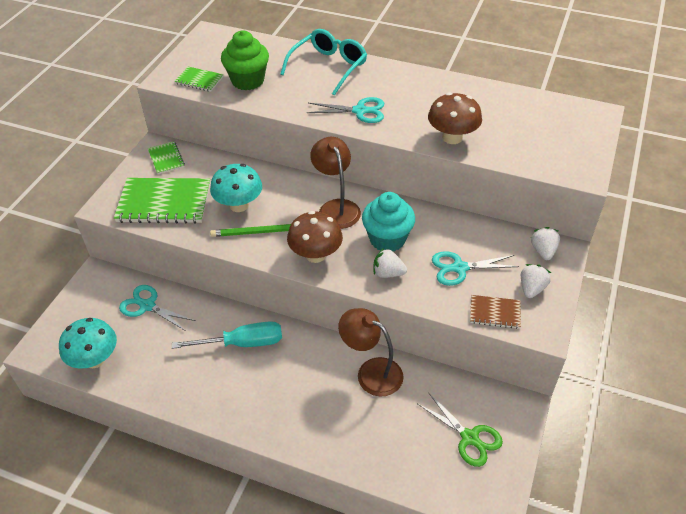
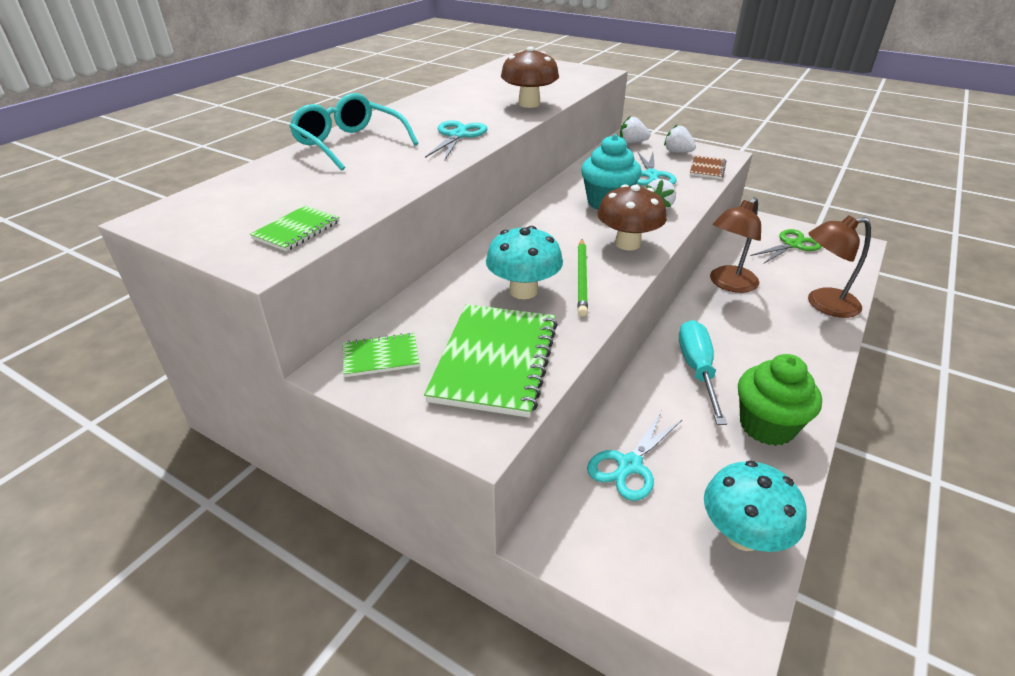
camera: 80 degrees left, 10 degrees down
(248, 81) = (334, 193): green cupcake -> green cupcake (766, 426)
(336, 207) = (549, 225): brown lamp -> brown lamp (823, 304)

